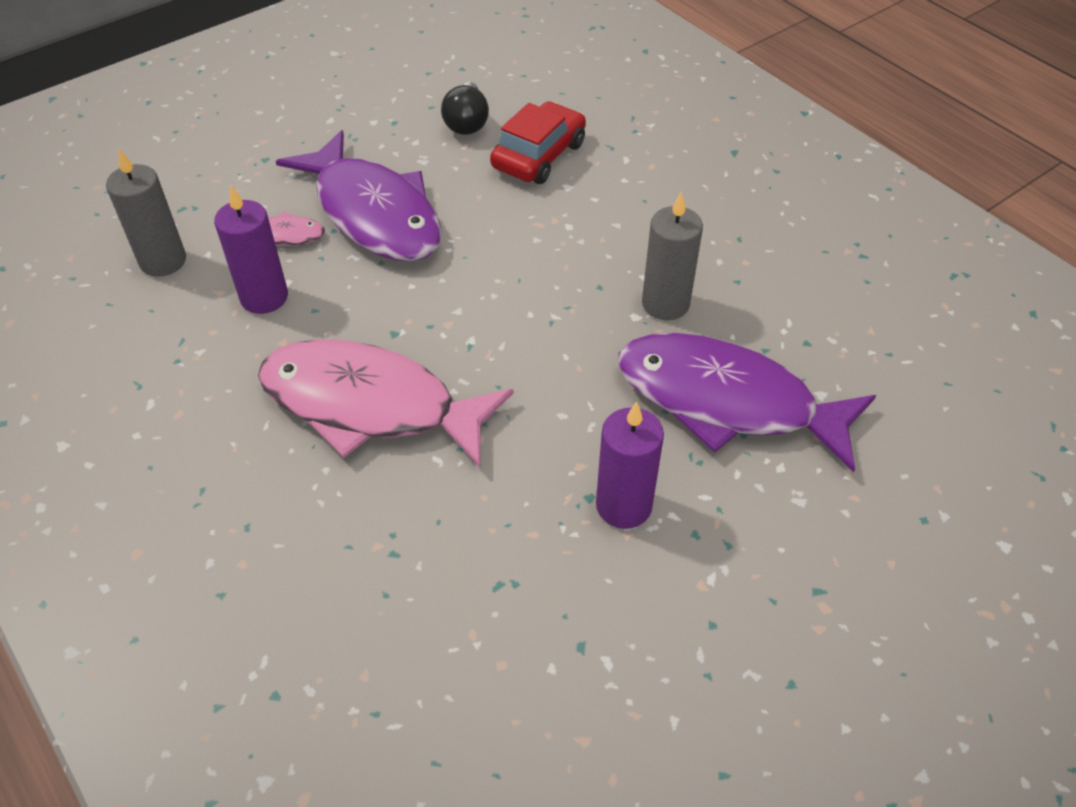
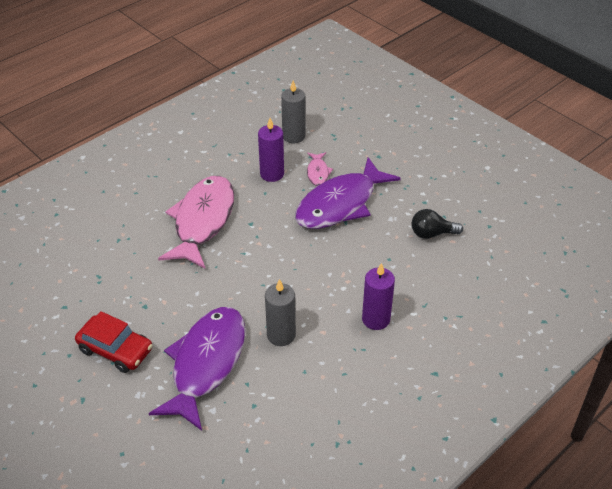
camera: 85 degrees right, 5 degrees down
(539, 155) = (407, 270): red car -> red car (115, 350)
(623, 506) = (138, 319): purple candle -> purple candle (376, 319)

